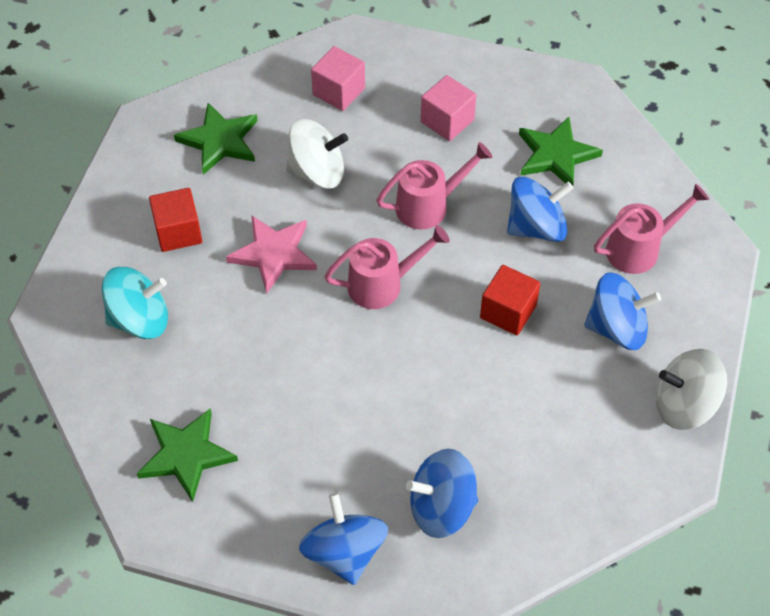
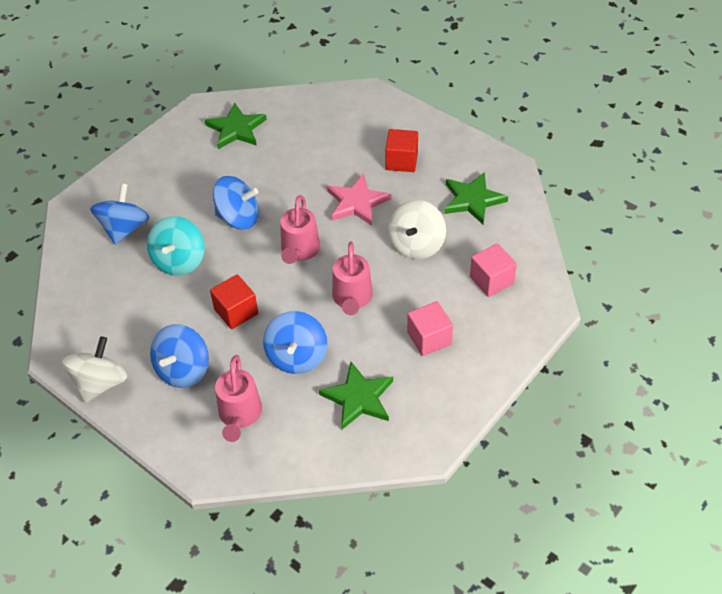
camera: 115 degrees right, 5 degrees down
(140, 320) = (342, 129): turquoise spinning top -> turquoise spinning top (179, 261)
(344, 552) = (130, 178): blue spinning top -> blue spinning top (238, 218)

